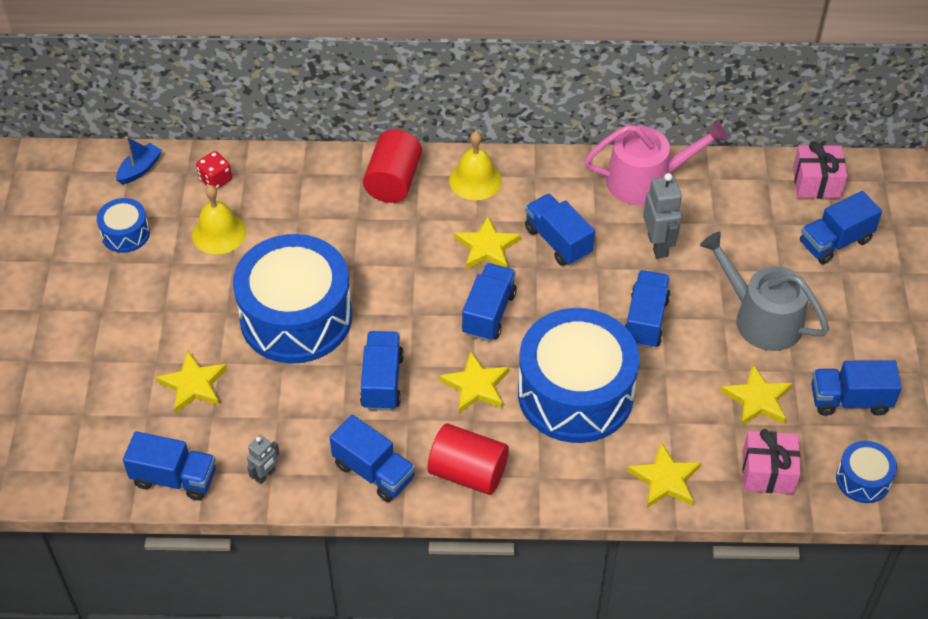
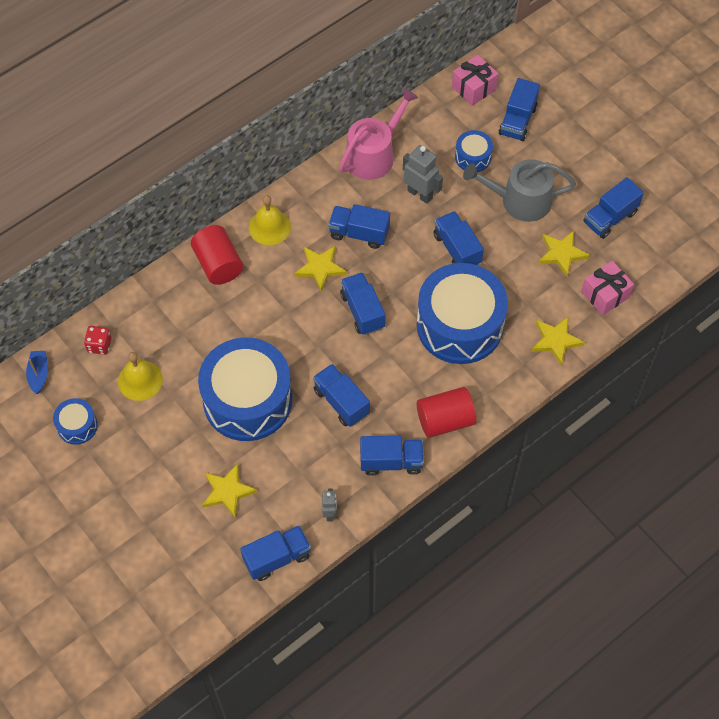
camera: 40 degrees left, 10 degrees up
(476, 385) = (398, 363): yellow star -> none
(863, 479) = (657, 261): blue drum -> blue drum (473, 157)

